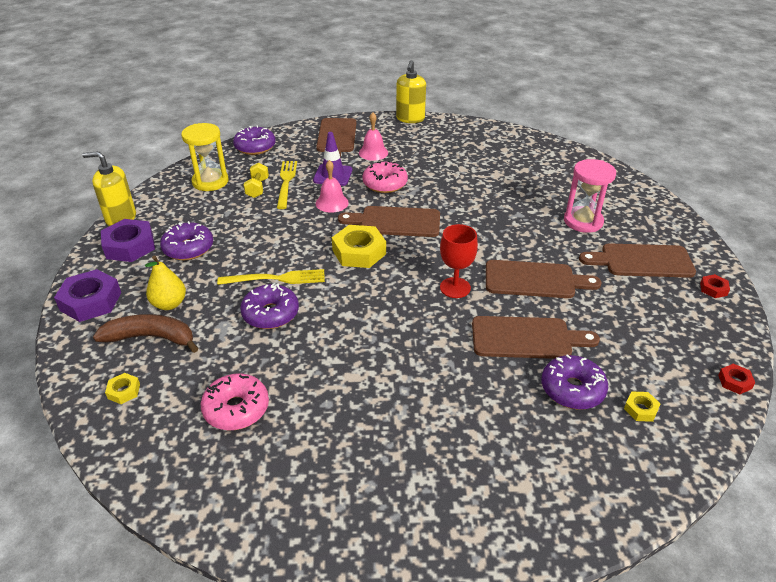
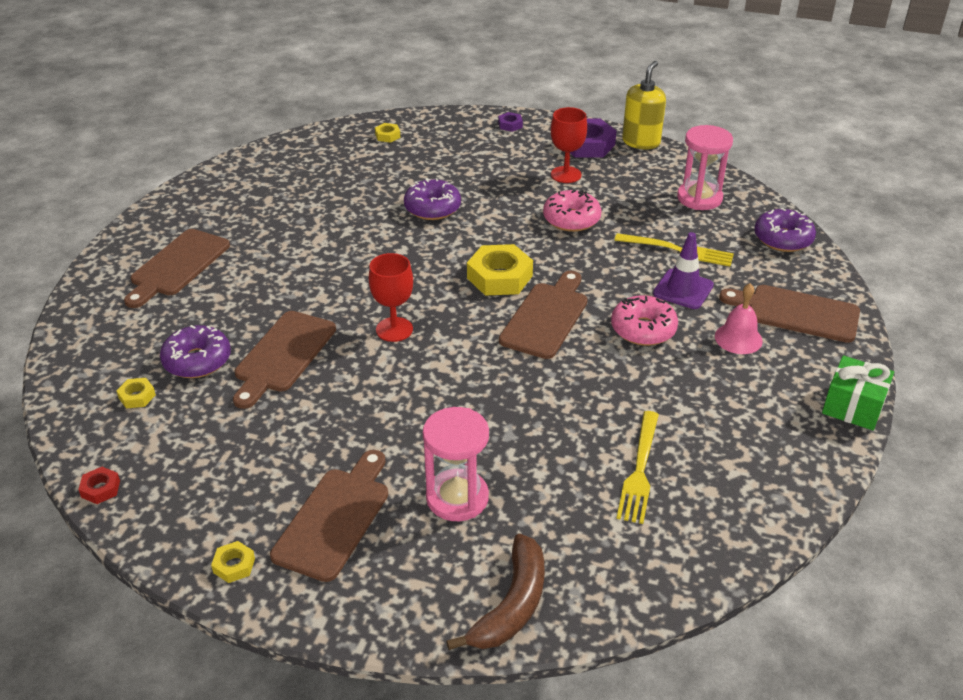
camera: 110 degrees right, 0 degrees up
(90, 301) = (510, 125): purple nut -> purple nut, size x0.48
(151, 338) = (442, 149): brown banana -> brown banana (512, 604)
(169, 304) = (482, 160): yellow pear -> none
(188, 248) = (566, 175): purple donut -> red goblet
(210, 182) = (699, 198): yellow hourglass -> pink hourglass
(236, 409) = (330, 179): pink donut -> pink donut (571, 219)
(257, 188) = (671, 228): yellow dumbbell -> none
(276, 279) = (484, 218): yellow fork -> yellow fork (639, 470)
(332, 203) = (613, 277): pink bell -> none
(410, 119) = (853, 406): yellow soap dispenser -> green gift
(534, 280) = (366, 396): brown cutting board -> brown cutting board (177, 265)
(713, 289) = (234, 565): red nut -> yellow nut

